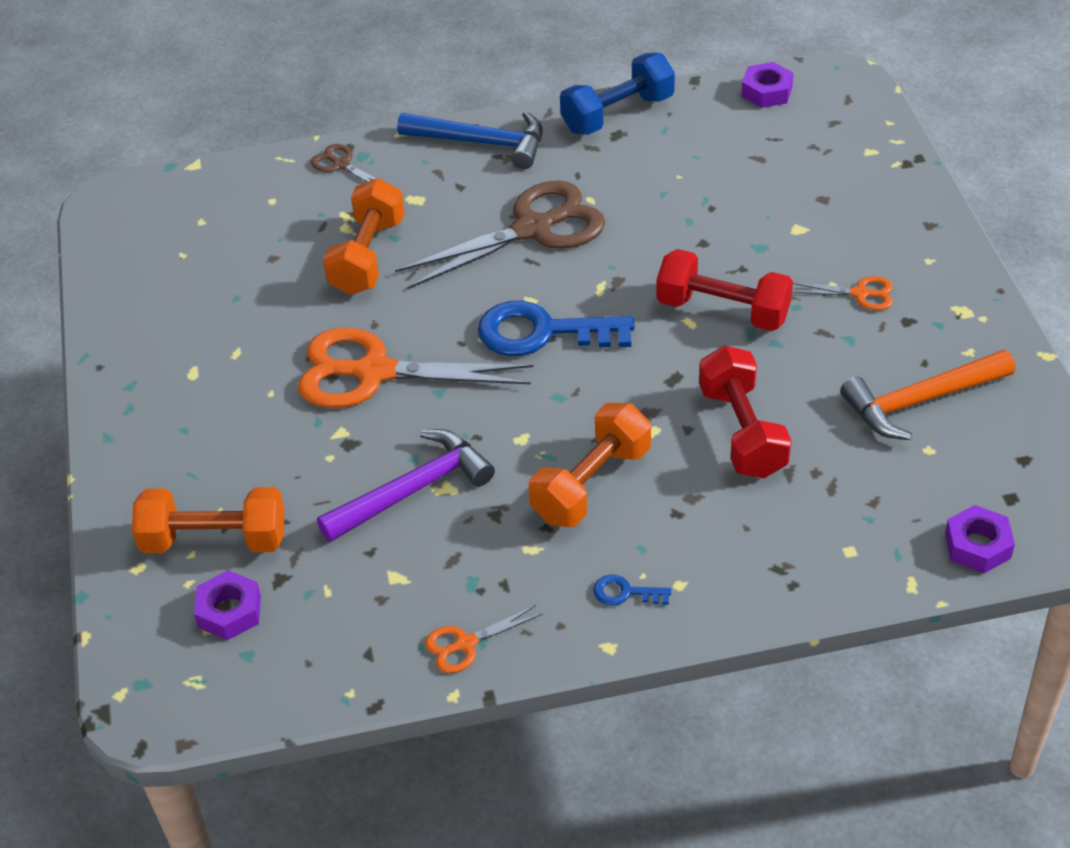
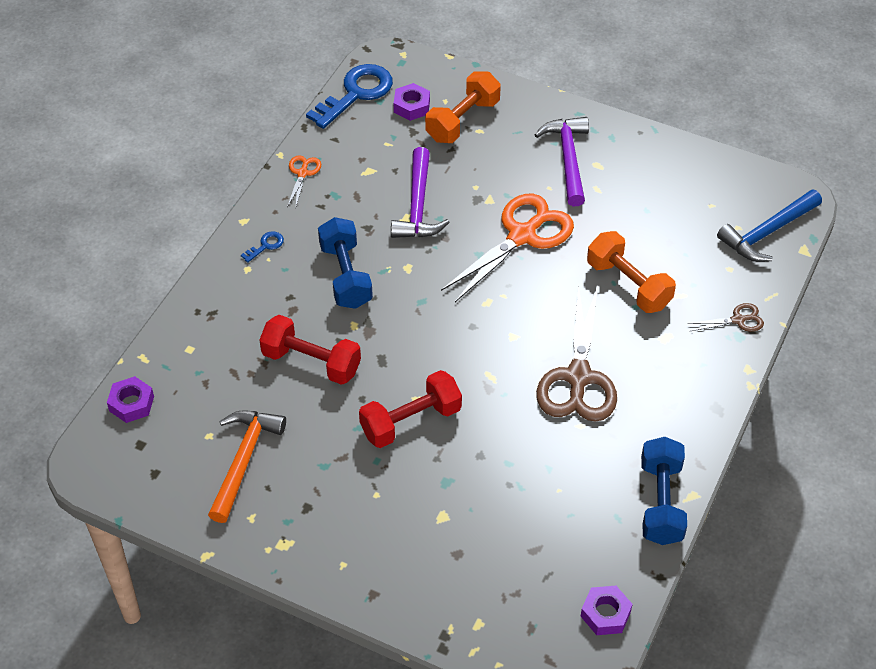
camera: 125 degrees right, 5 degrees up
(204, 403) = (568, 158): none -> purple hammer
(482, 143) = (696, 406): blue hammer -> blue hammer (767, 233)
(542, 332) = (480, 325): blue key -> blue key (356, 93)
(591, 484) = (345, 276): orange dumbbell -> blue dumbbell
(860, 294) = (353, 501): orange scissors -> none

